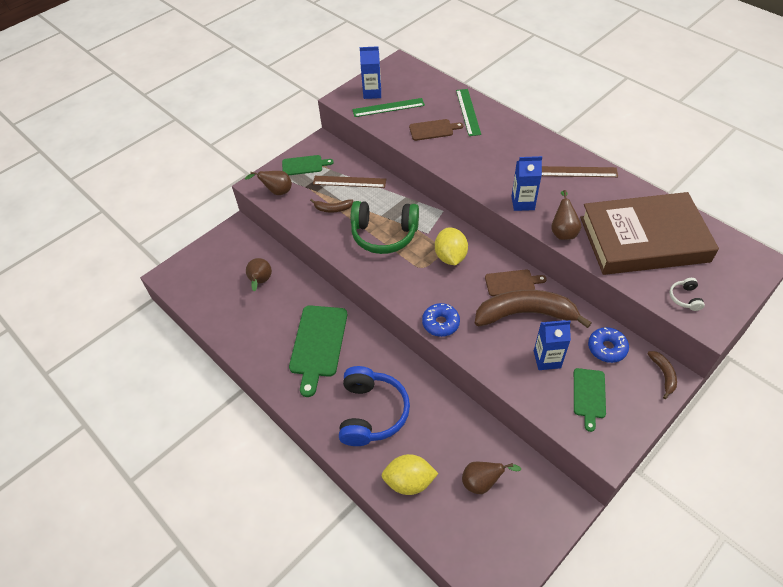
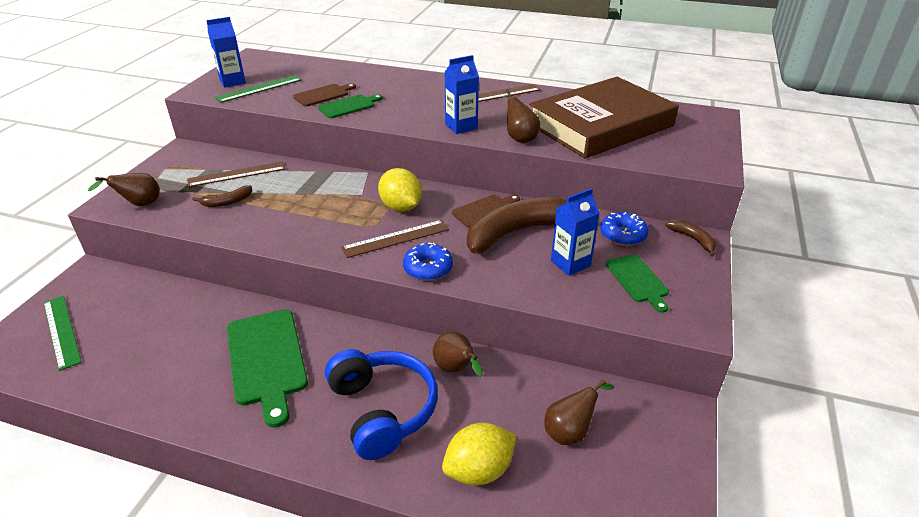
camera: 30 degrees left, 15 degrees down
(260, 281) = (149, 318): brown pear -> brown pear (456, 369)
(304, 165) = (168, 173): green cutting board -> green cutting board (349, 106)
(384, 234) = (308, 208): green headphones -> none
(432, 287) = (396, 238): none -> brown ruler
(468, 112) = (354, 76): green ruler -> green ruler (62, 331)
(685, 298) = (675, 155): white headphones -> none

